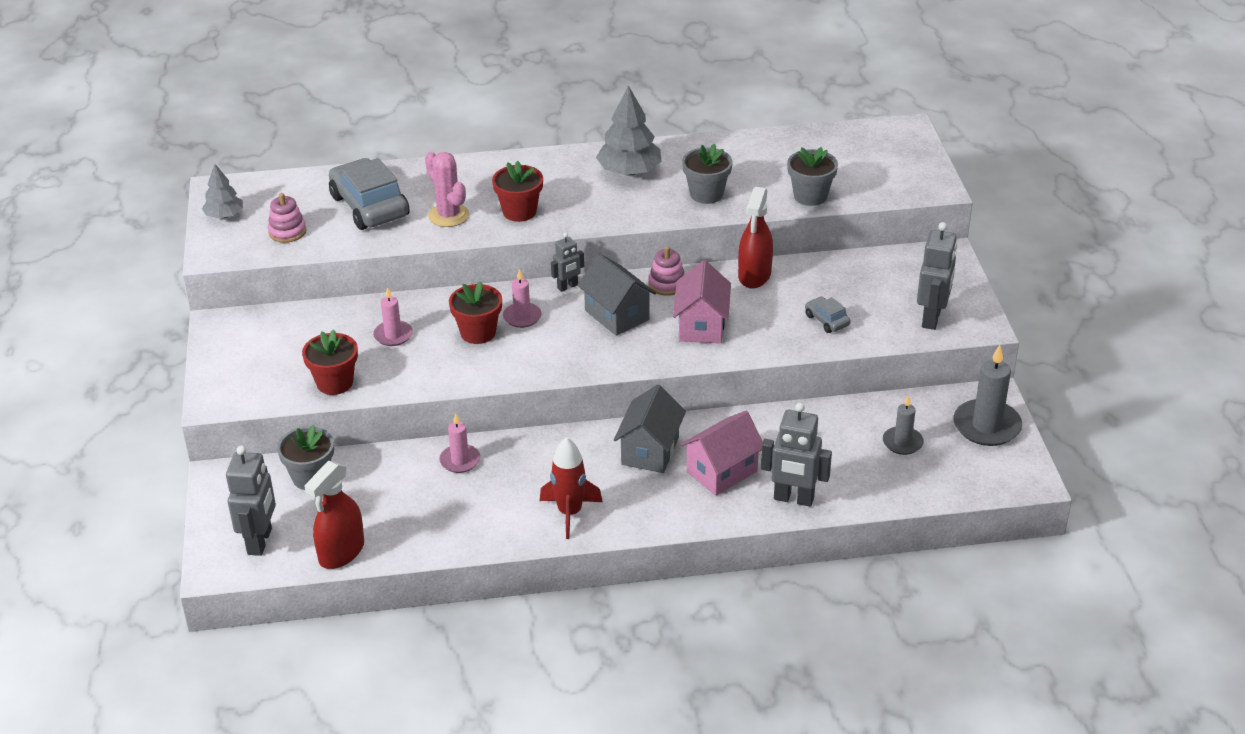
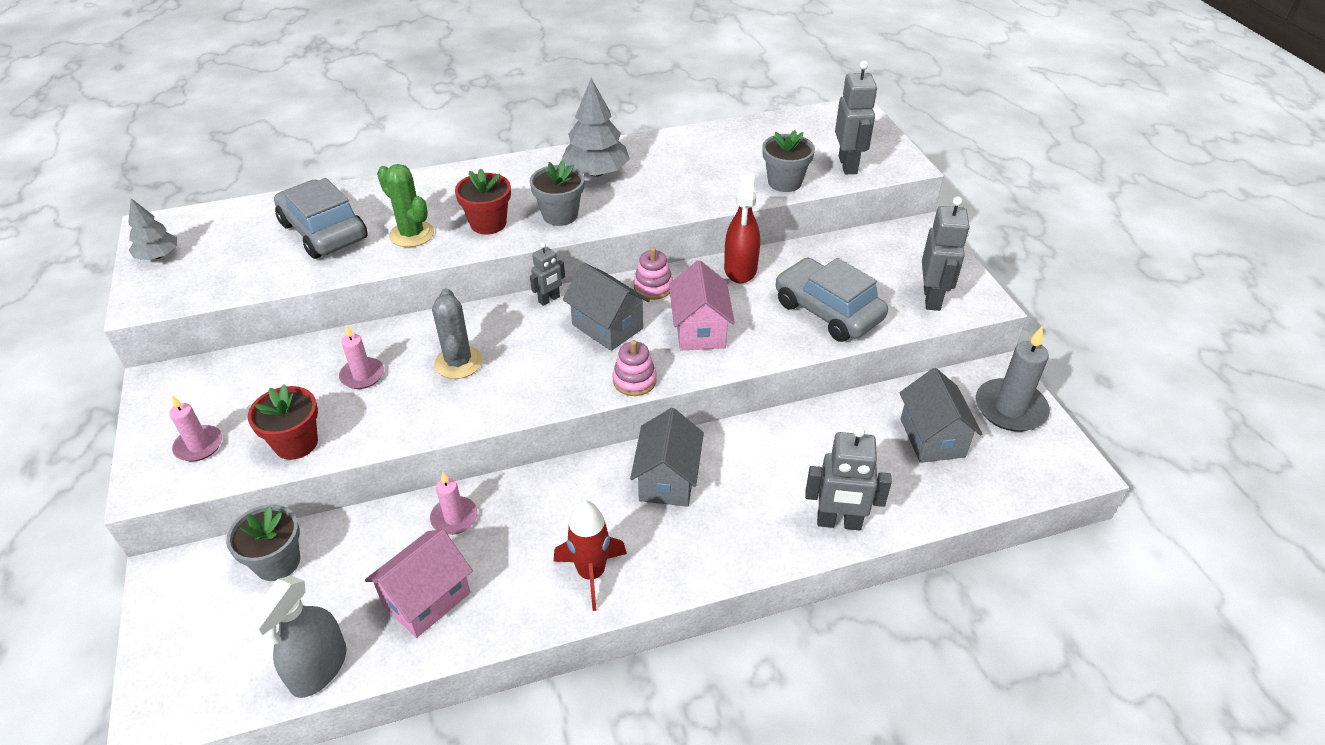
camera: 10 degrees left, 5 degrees up
(260, 541) = (214, 665): grey robot -> grey robot (848, 165)
(287, 232) = (231, 268): pink stacking toy -> pink stacking toy (634, 380)
(341, 552) = (319, 668): red spray bottle -> grey spray bottle
(448, 215) = (412, 234): pink cactus -> green cactus
(478, 333) = (458, 362): red flower pot -> grey cactus
(522, 317) = (505, 339): pink candle -> pink candle (199, 445)
(706, 194) = (680, 189): grey flower pot -> grey flower pot (560, 215)
(721, 471) = (751, 497): pink house -> pink house (426, 599)
(826, 320) = (827, 311): grey car -> grey car, size x2.15
(902, 442) = (932, 438): grey candle -> grey house

